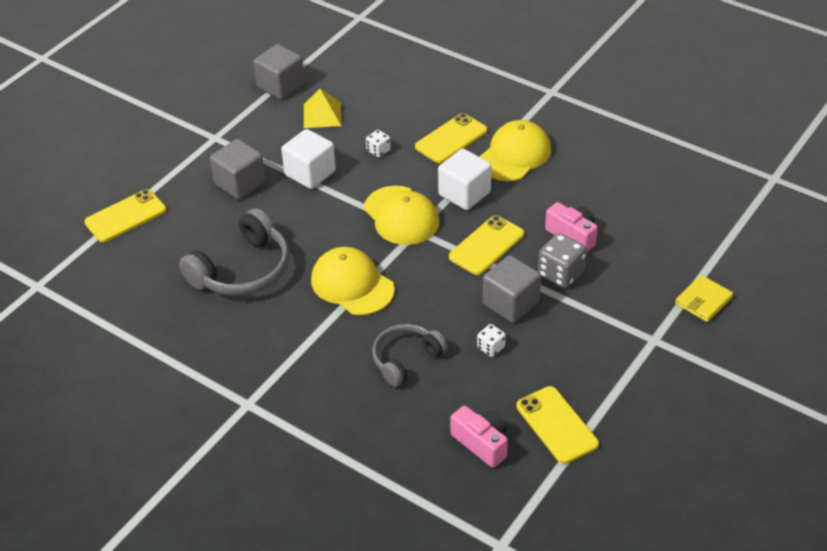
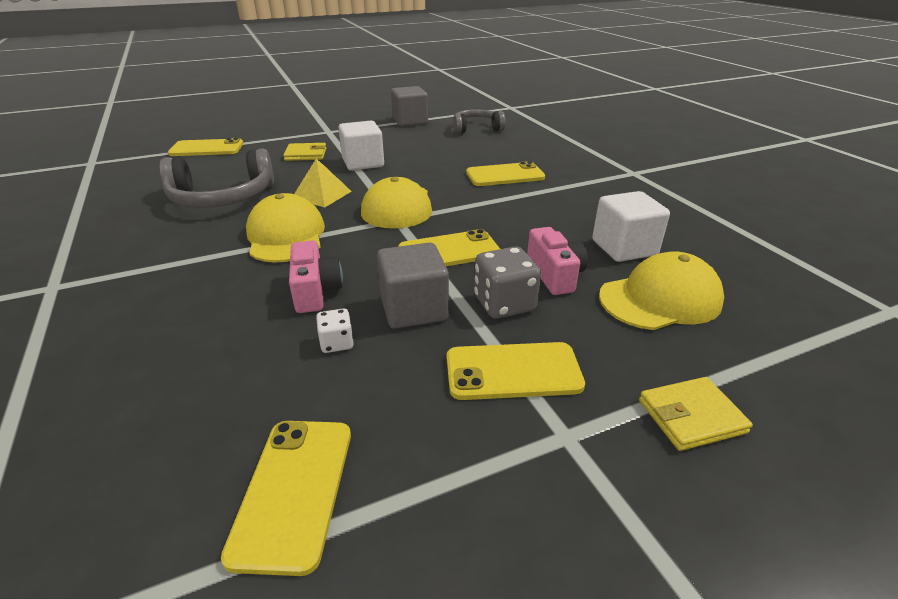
camera: 30 degrees right, 10 degrees down
(240, 183) = (306, 154): grey cube -> yellow wallet
(322, 115) = (418, 139): yellow pyramid -> yellow pyramid (321, 194)
(378, 151) = (434, 166): white dice -> none
(406, 359) = (237, 314): grey headphones -> grey headphones (476, 129)
(464, 194) = (474, 209): white cube -> white cube (624, 248)
(481, 443) = (170, 457): pink camera -> pink camera (315, 291)
(514, 155) = (554, 199): yellow cap -> yellow cap (660, 299)
(603, 317) = (513, 371): none -> yellow phone

